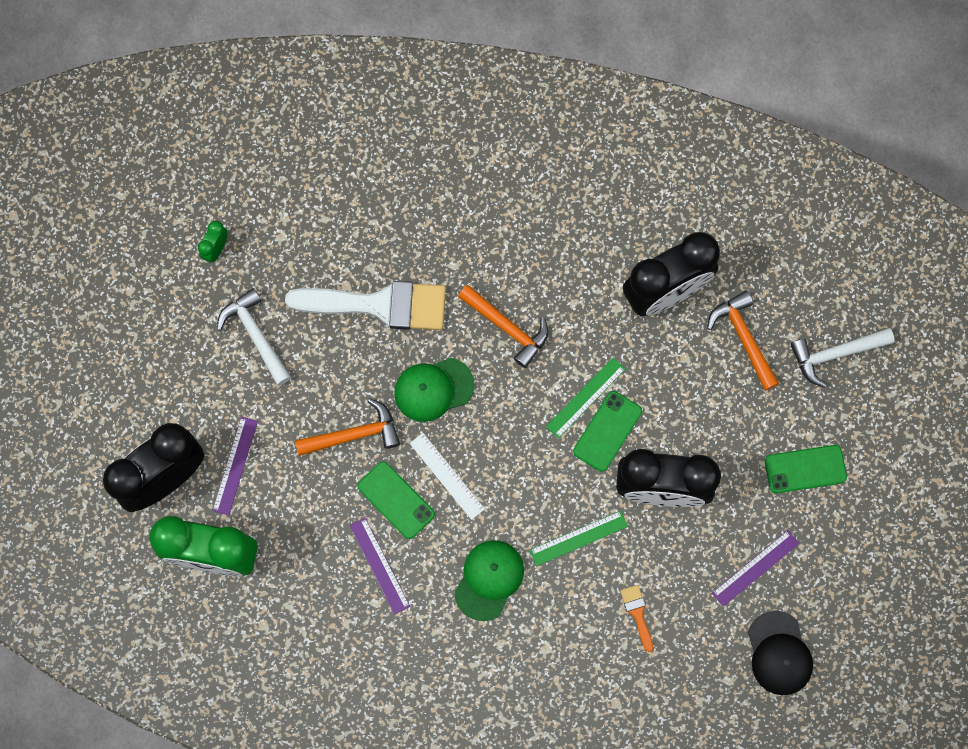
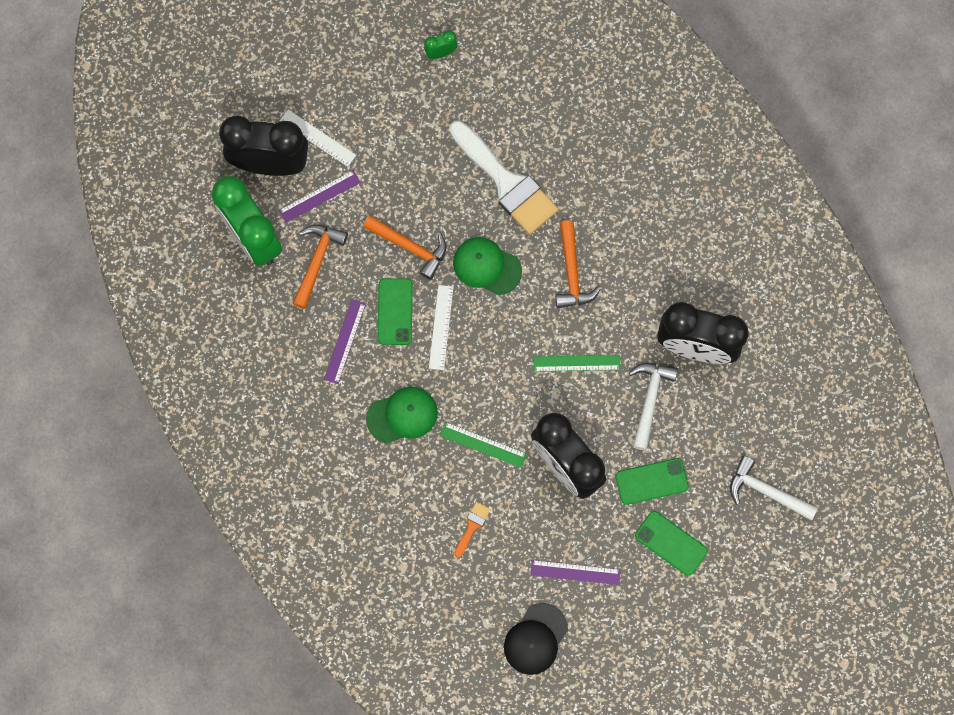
camera: 45 degrees right, 0 degrees up
(183, 418) = (317, 138): none -> white ruler
(256, 335) = (411, 129): white hammer -> white hammer (649, 400)
(607, 431) = (569, 397): green phone -> green phone (651, 481)
(744, 338) = (716, 424): orange hammer -> orange hammer (317, 261)

